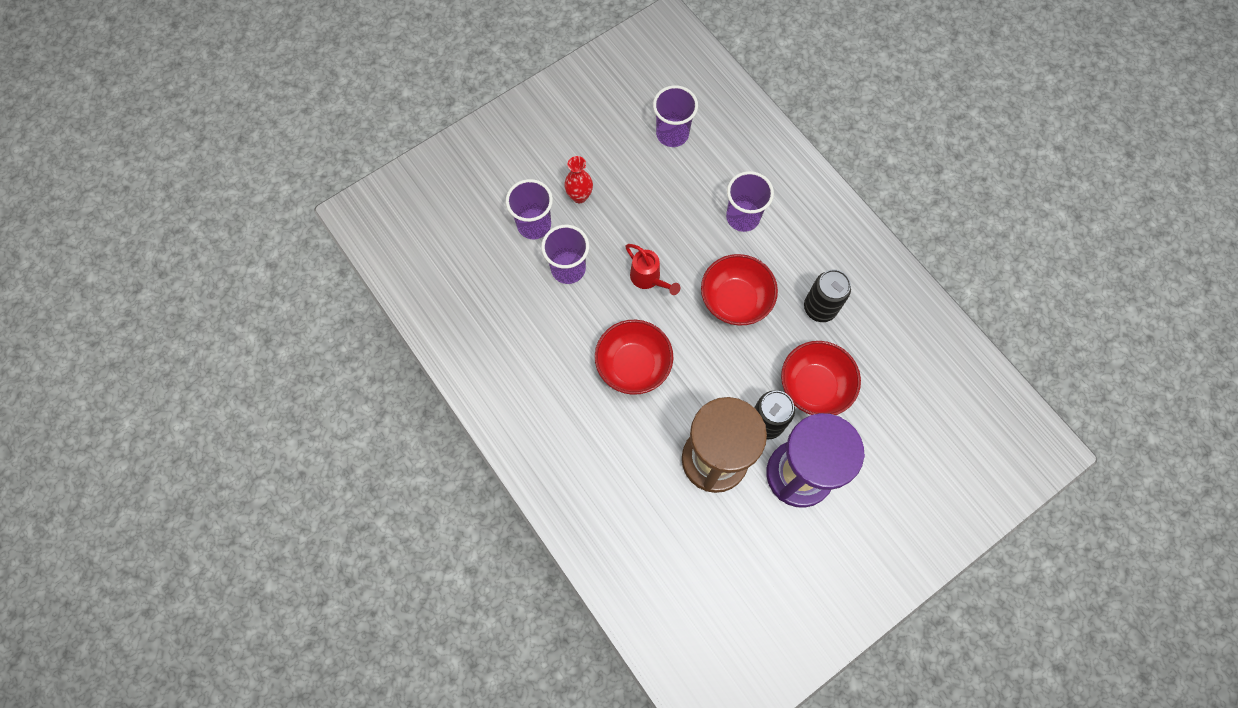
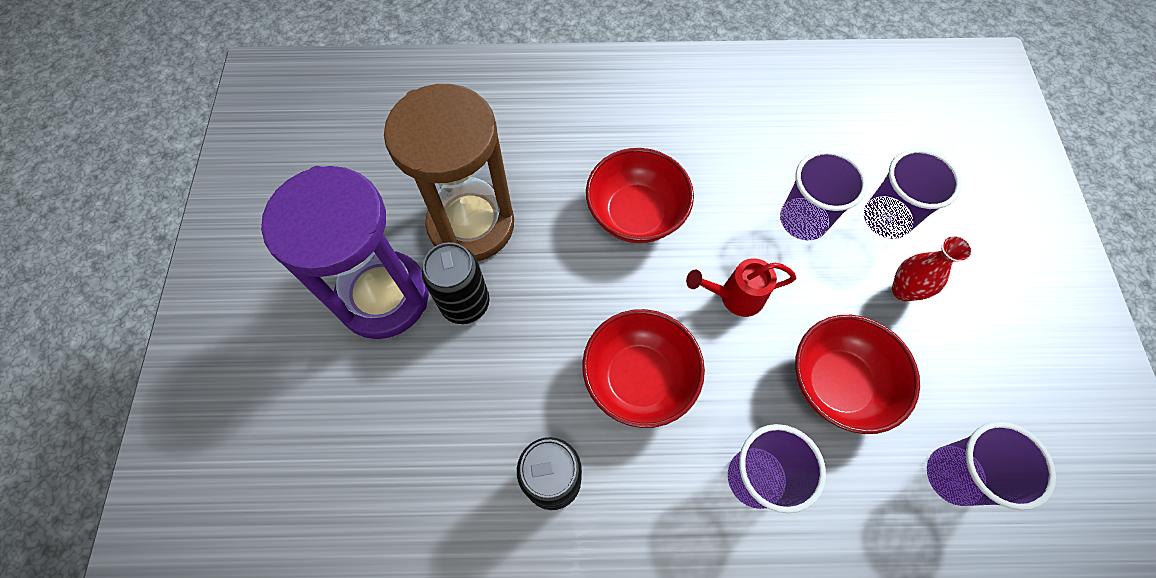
camera: 125 degrees right, 5 degrees down
(814, 386) = (461, 390): red bowl -> red bowl (838, 384)

